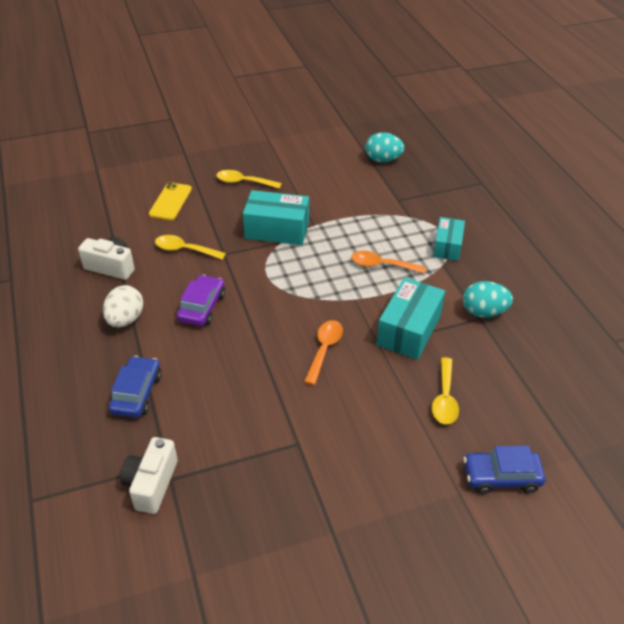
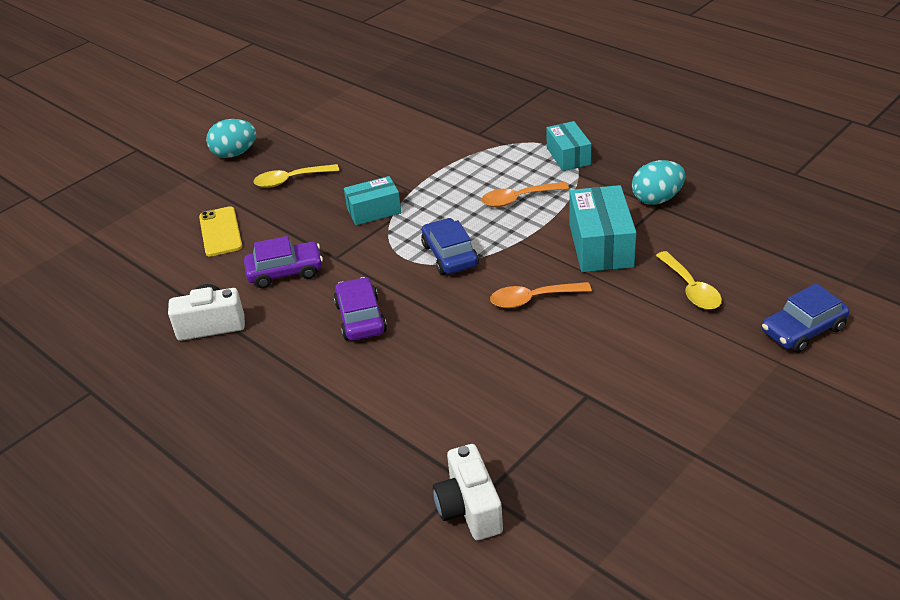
camera: 25 degrees left, 5 degrees down
(125, 319) = (281, 368): white egg -> none
(137, 393) = (367, 433): blue car -> blue car (450, 255)
(185, 250) = (285, 272): yellow spoon -> purple car
(277, 230) = (374, 211): turquoise box -> turquoise box, size x0.65
(324, 349) = (532, 299): orange spoon -> orange spoon turned 90 degrees counterclockwise
(383, 160) = (427, 103): turquoise egg -> turquoise egg (235, 154)

